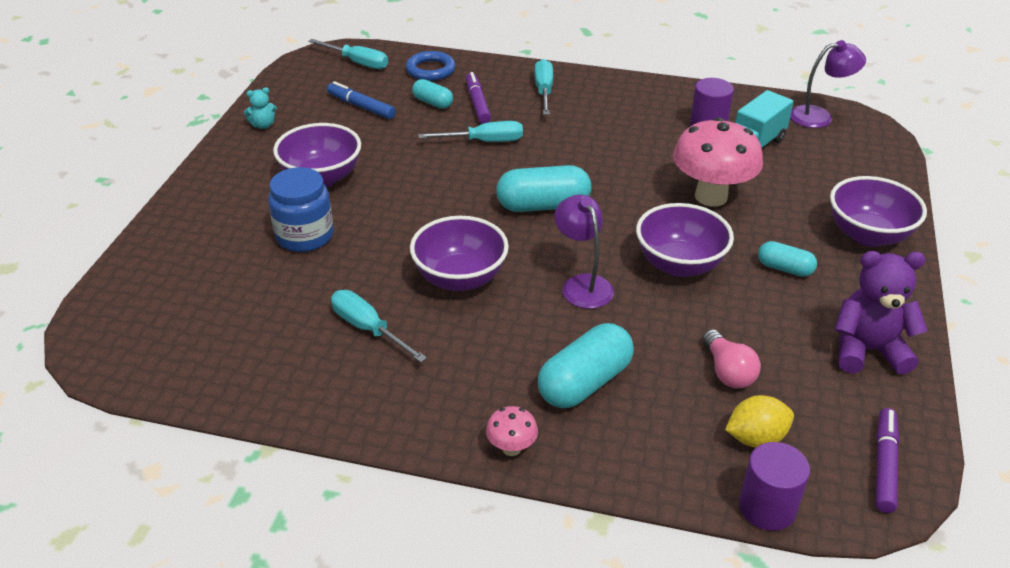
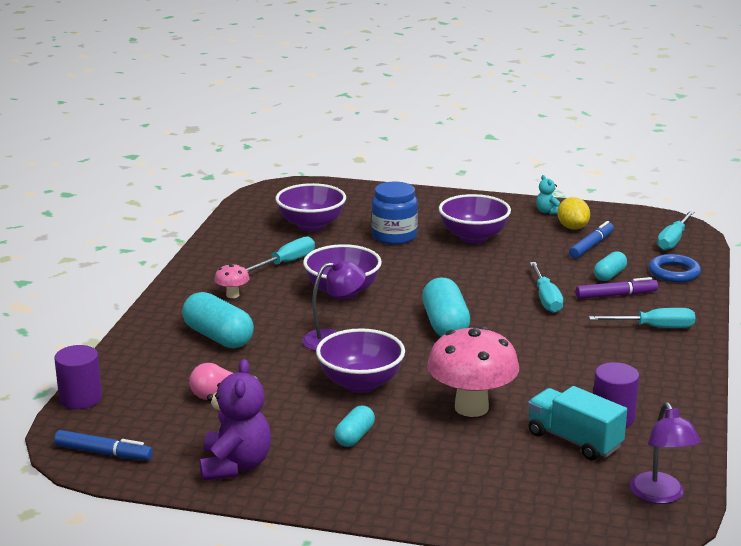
camera: 90 degrees right, 15 degrees down
(511, 448) = (161, 311): pink mushroom -> pink mushroom (232, 295)
(755, 438) = (146, 400): yellow lemon -> yellow lemon (572, 227)
(868, 235) = (412, 493): purple bowl -> purple bowl (311, 225)
(884, 465) = (104, 453): purple marker -> blue marker

